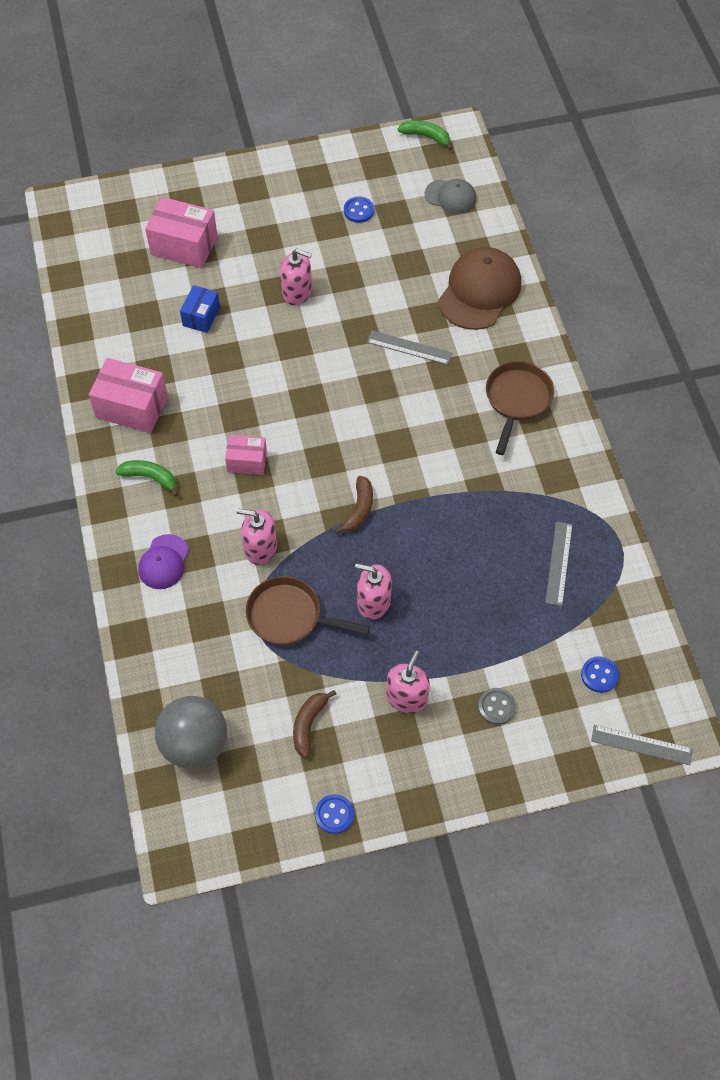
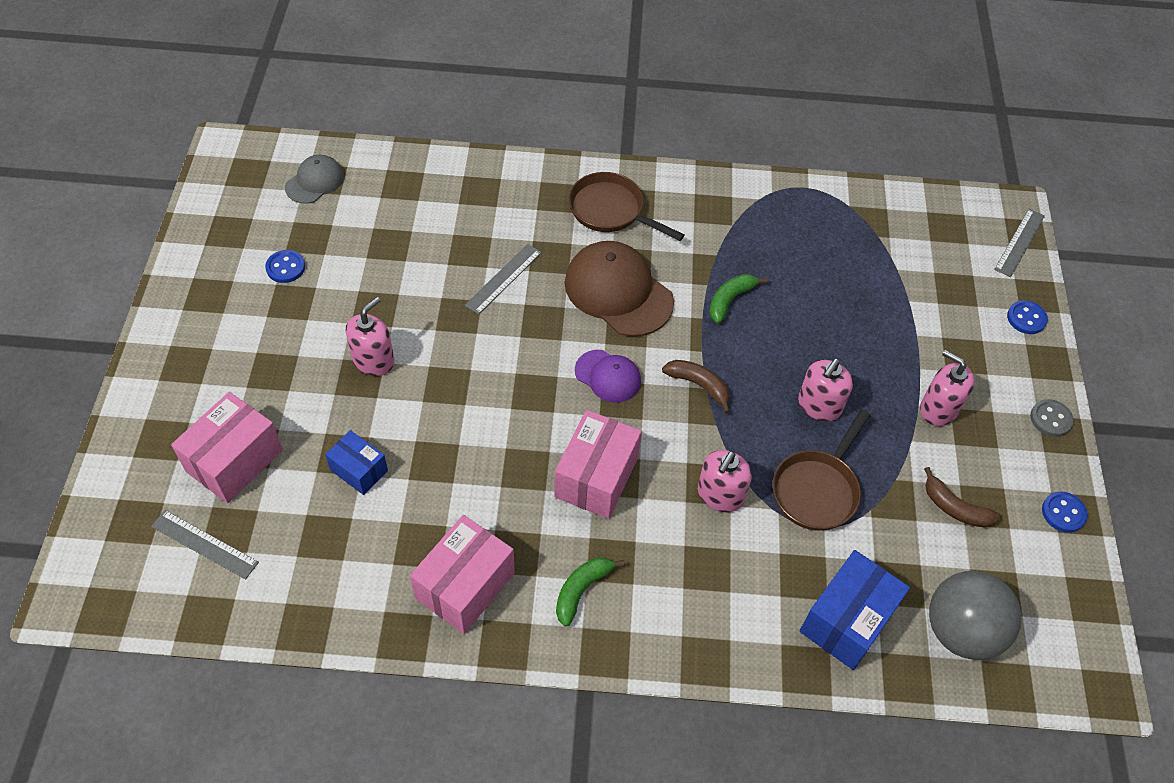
camera: 75 degrees left, 5 degrees down
(164, 562) = (709, 604): purple cap -> purple cap (608, 376)
(179, 659) = (847, 620): none -> blue box
(247, 461) = (596, 477): pink box -> pink box, size x1.67
(426, 136) = (215, 176): green banana -> green banana (730, 300)
(479, 291) = (457, 197): brown cap -> brown cap (618, 292)
(496, 707) = (962, 337): grey button -> grey button (1050, 419)
(558, 563) = (814, 239): grey ruler -> grey ruler (204, 544)
(599, 675) = (942, 249): blue button -> blue button (1026, 318)

